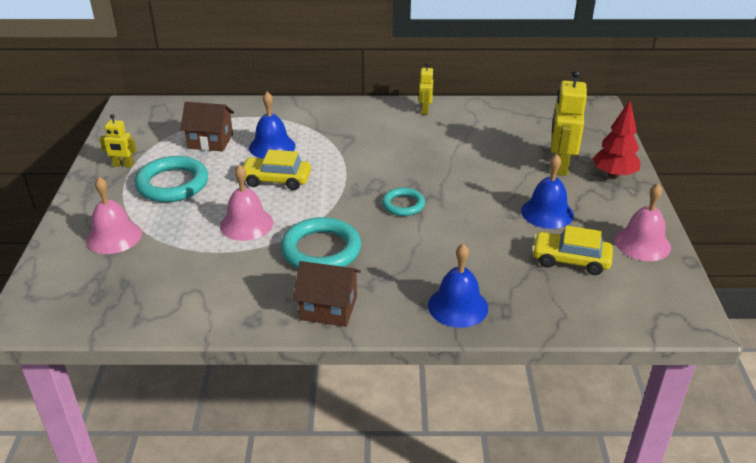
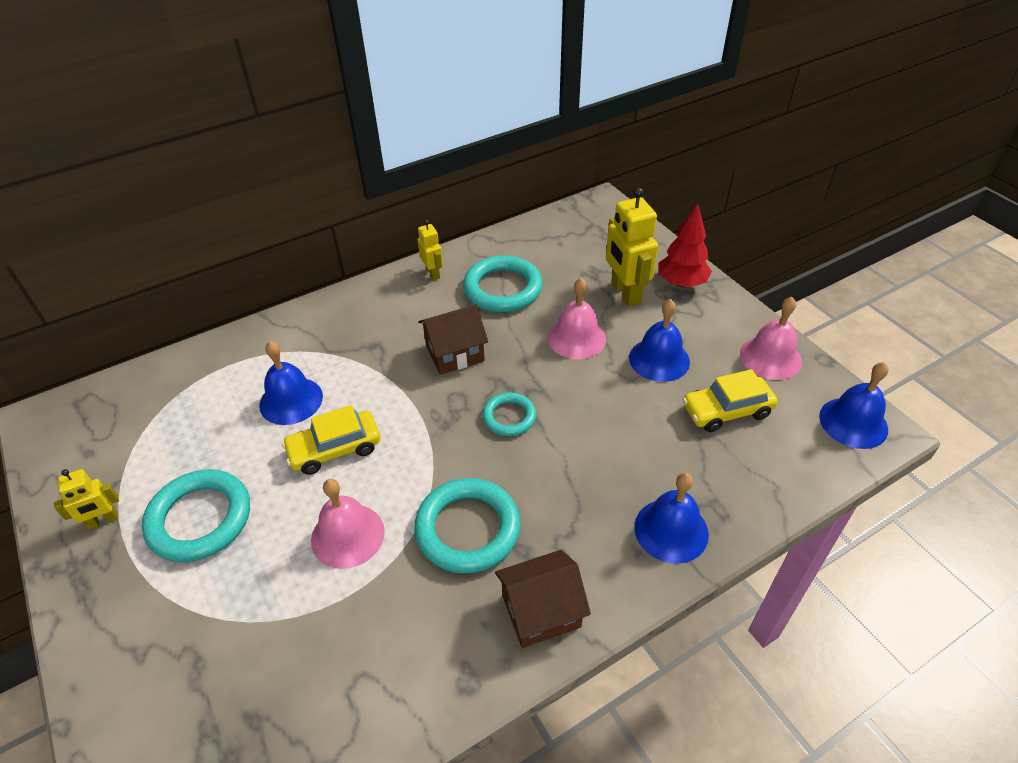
camera: 30 degrees left, 10 degrees up
(114, 236) = (179, 649): pink bell -> pink bell (576, 338)
(210, 141) = (202, 426): brown house -> brown house (455, 353)
(467, 134) = (503, 289): none -> turquoise ring
(672, 306) = (853, 422): none -> blue bell

